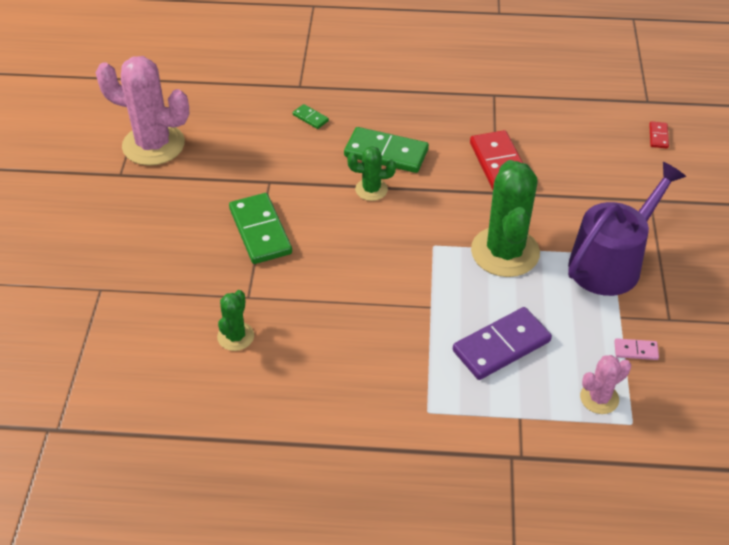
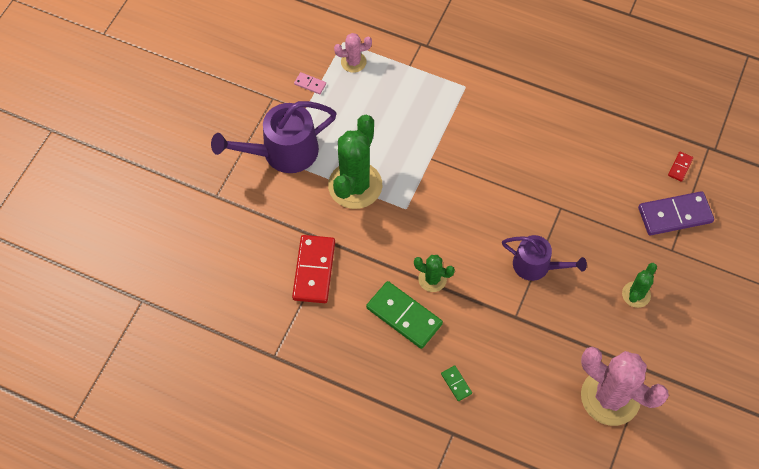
camera: 160 degrees left, 15 degrees up
(235, 336) = (577, 178): green cactus -> green cactus (636, 294)
(260, 231) = (536, 266): green domino -> purple watering can
(501, 346) = (396, 114): purple domino -> purple domino (674, 215)
(658, 136) = (163, 257): red domino -> red domino (680, 167)

